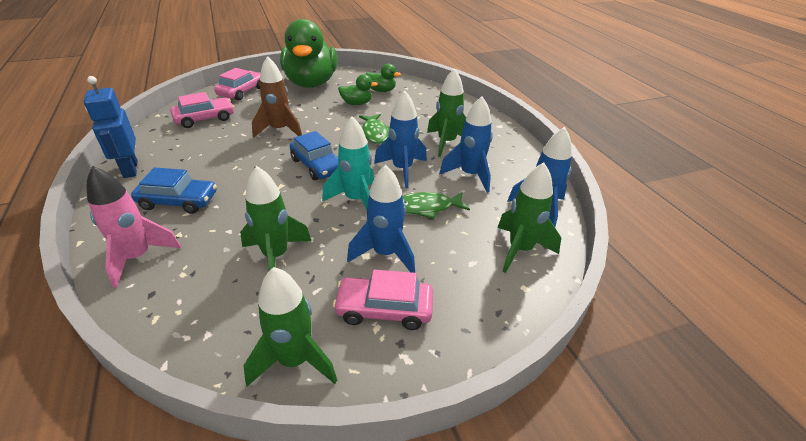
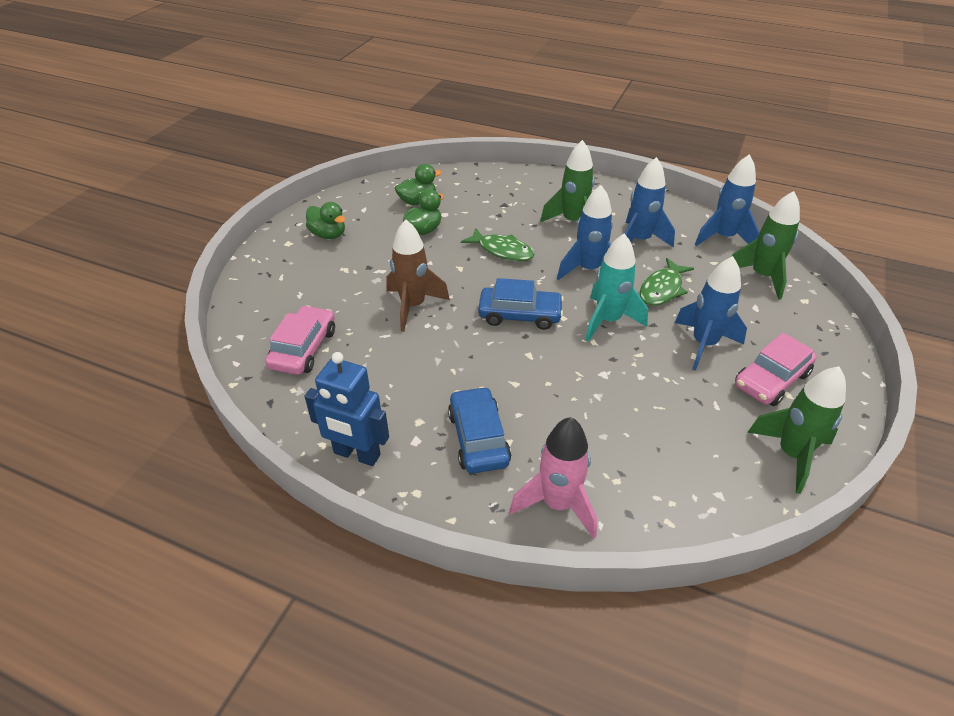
camera: 45 degrees left, 5 degrees up
(178, 201) = (478, 438): blue car -> blue car turned 60 degrees counterclockwise
(242, 91) = (271, 292): pink car -> none
(276, 256) = (647, 408): green rocket -> none
(311, 83) = (328, 235): green duck -> green duck, size x0.42

